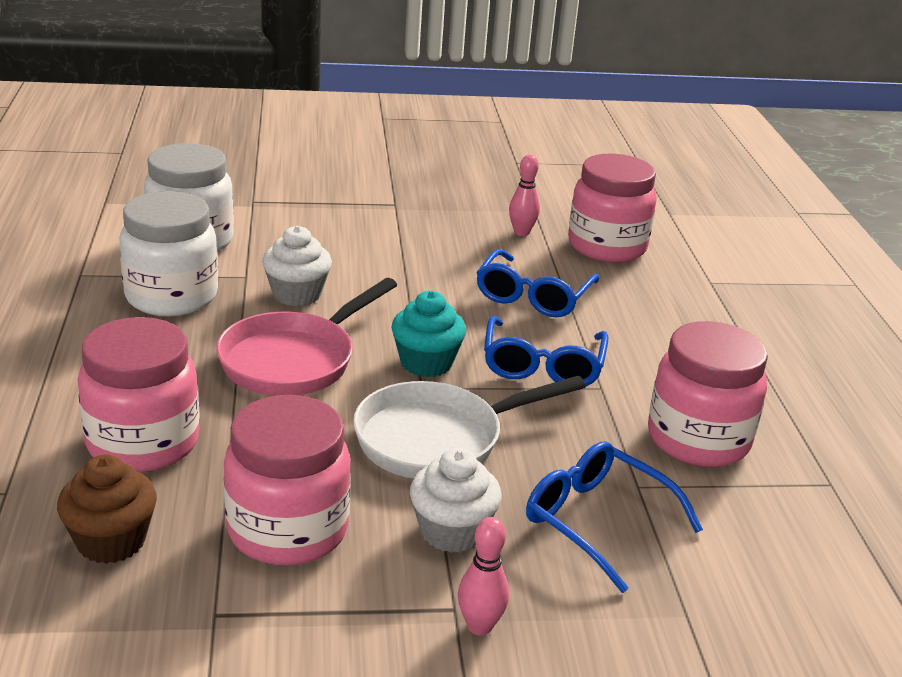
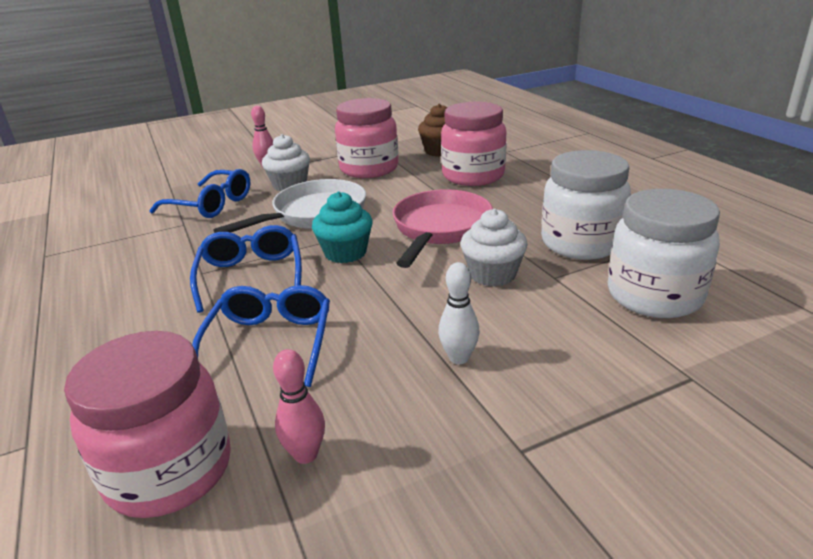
camera: 165 degrees right, 0 degrees up
(390, 248) = (459, 358): none -> white bowling pin
(698, 440) = (131, 257): pink jar -> none

